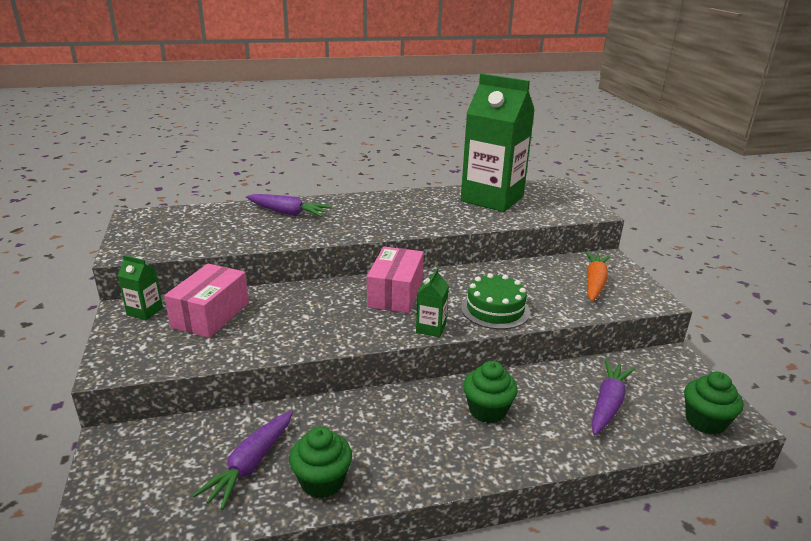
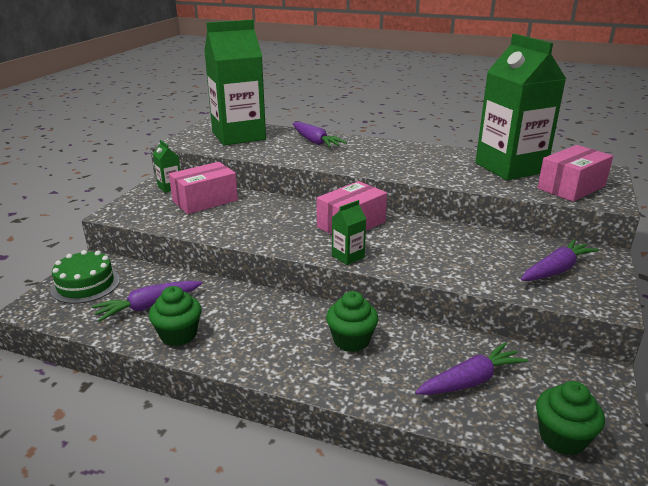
camera: 35 degrees right, 0 degrees up
(191, 225) = (238, 136): none -> green carton
(495, 309) = (422, 260): green cake -> green cake (85, 284)
(555, 206) = (571, 187): none -> pink box
(594, 283) = (556, 270): orange carrot -> purple carrot

